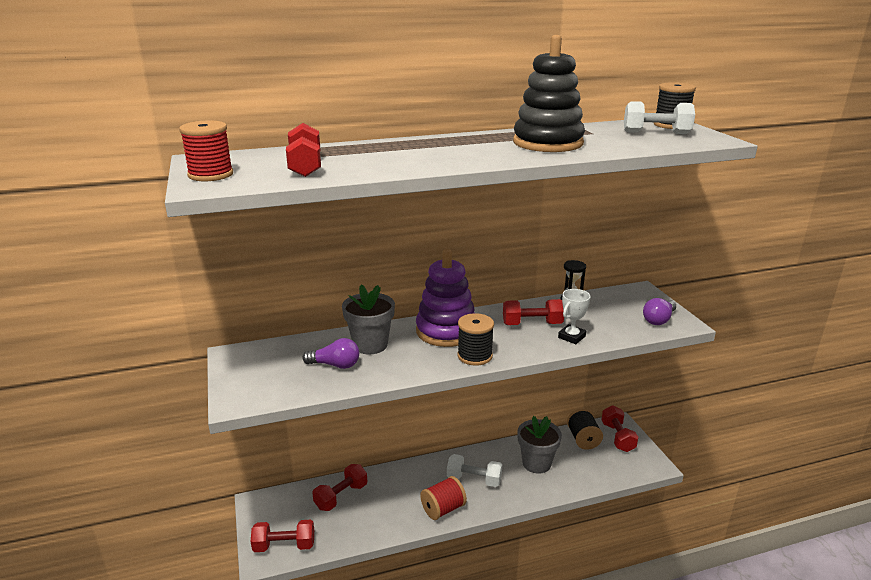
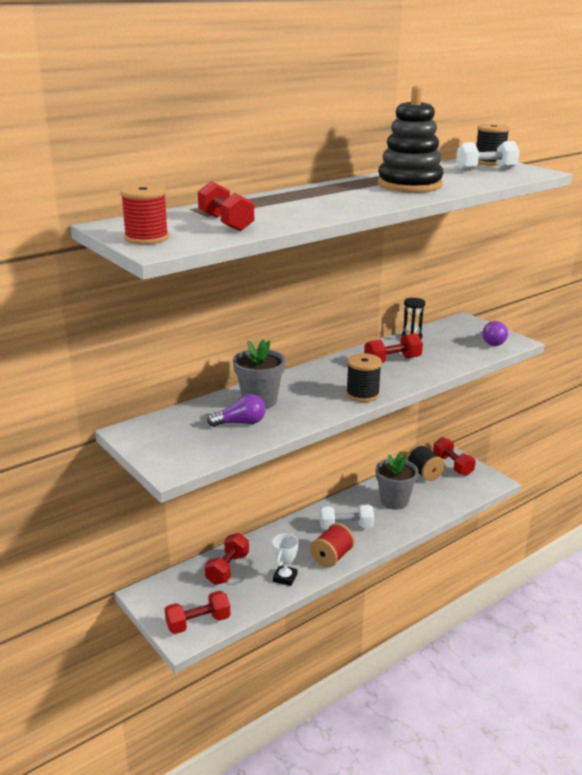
camera: 20 degrees left, 0 degrees up
(446, 331) = (320, 378): purple stacking toy -> none
(571, 337) = (433, 366): white trophy -> white trophy (285, 578)

